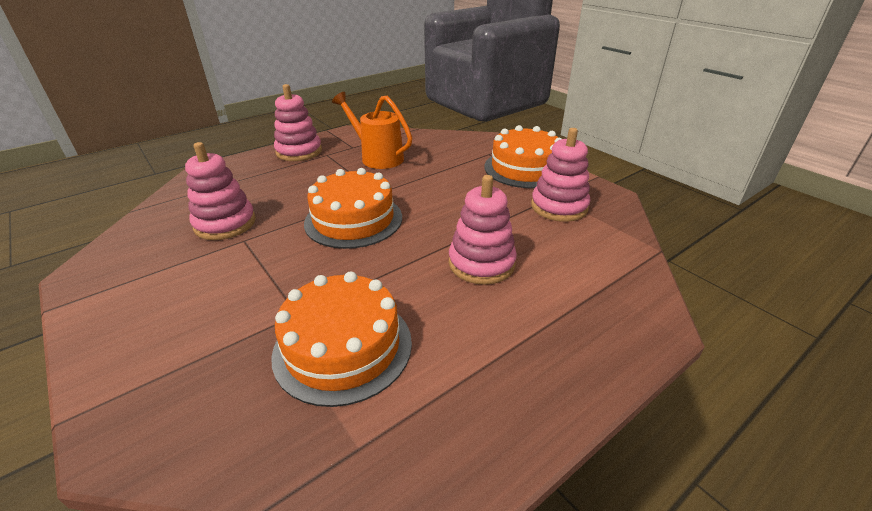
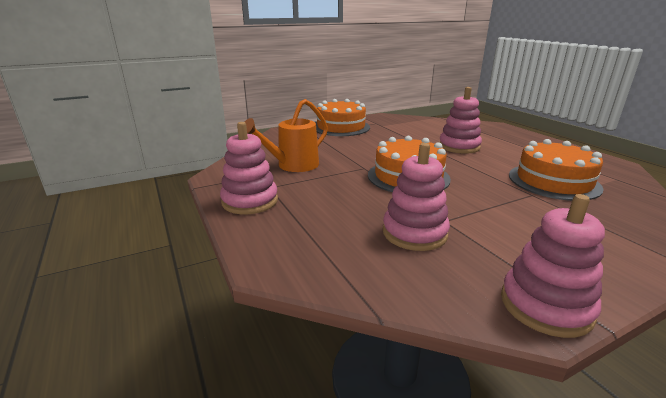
camera: 80 degrees left, 10 degrees down
(559, 207) = (395, 126): pink stacking toy -> pink stacking toy (545, 306)

